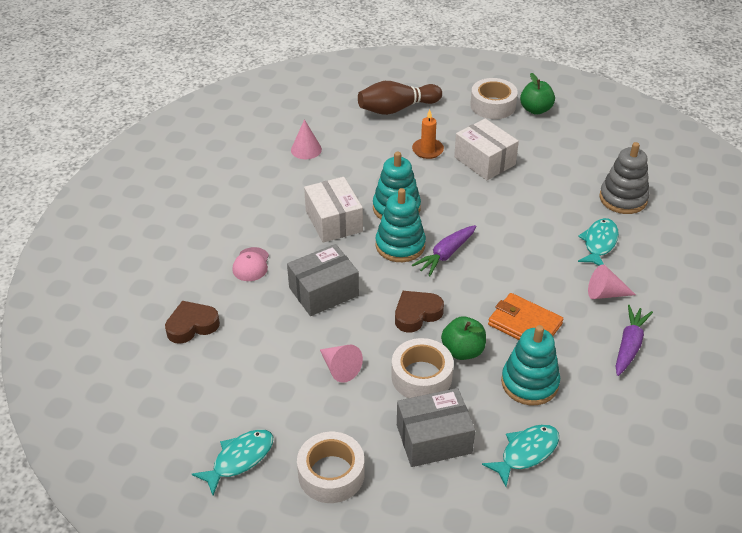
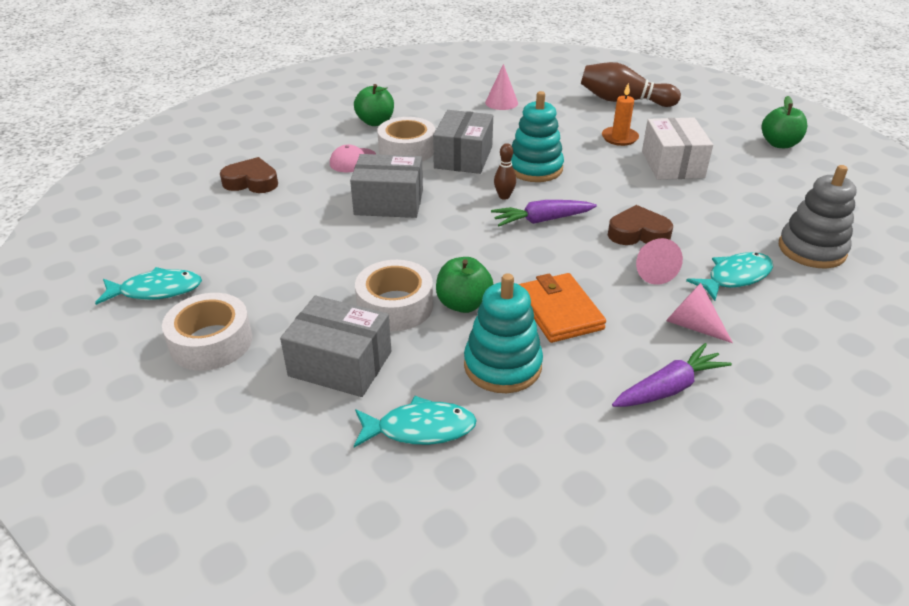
camera: 35 degrees right, 5 degrees down
(225, 216) = (375, 122): none -> green apple
(333, 221) = (463, 157): white box -> grey box
(340, 368) = (328, 264): pink cone -> pink cone (651, 270)
(400, 245) = (504, 196): turquoise stacking toy -> brown bowling pin
(416, 314) = (454, 254): brown heart -> brown heart (638, 233)
(493, 105) = (731, 127): white tape -> white tape (407, 149)

